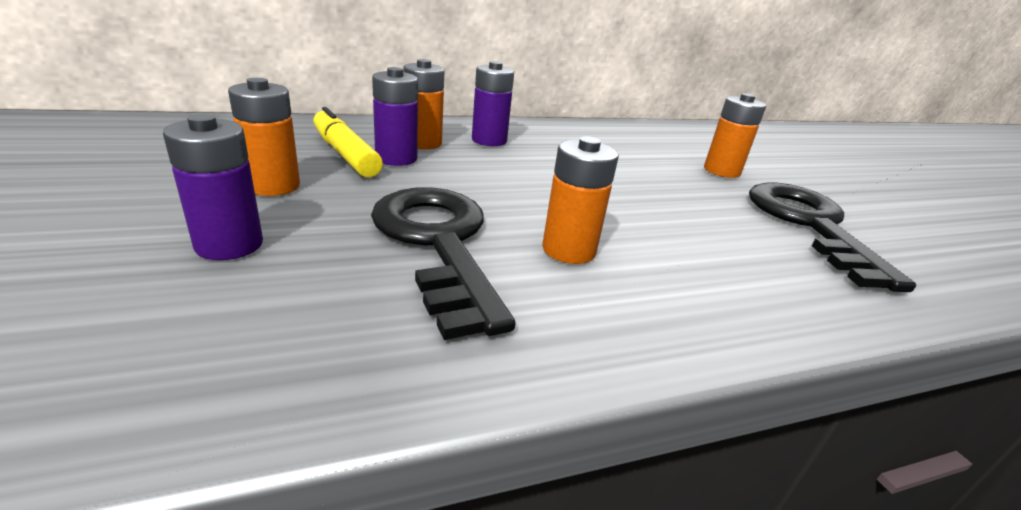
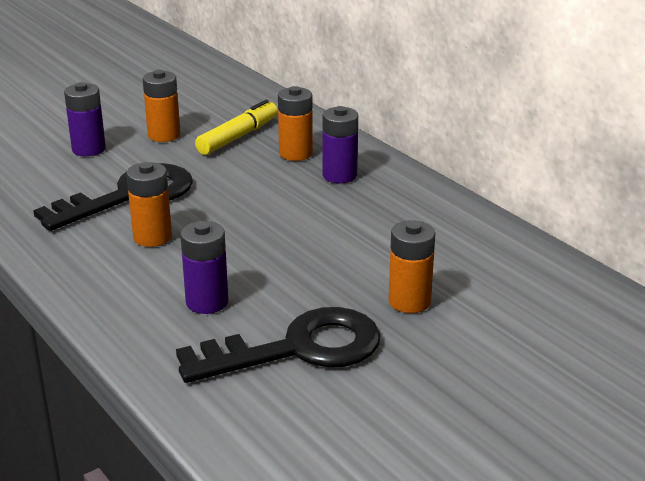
camera: 75 degrees right, 0 degrees up
(396, 158) = (250, 153): purple battery -> purple battery (207, 302)

